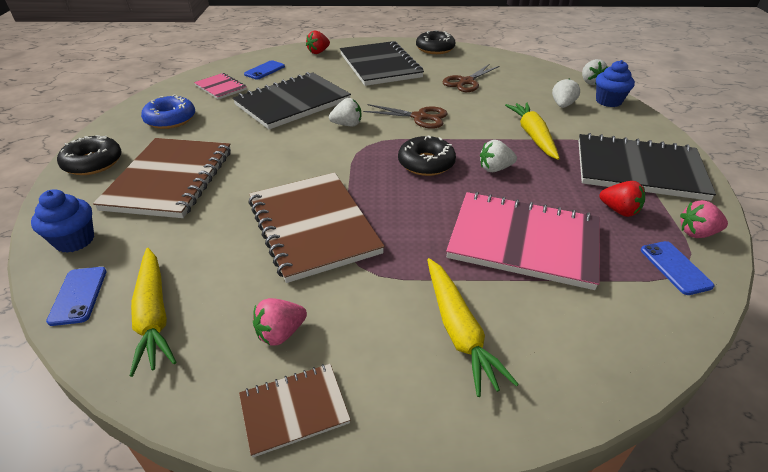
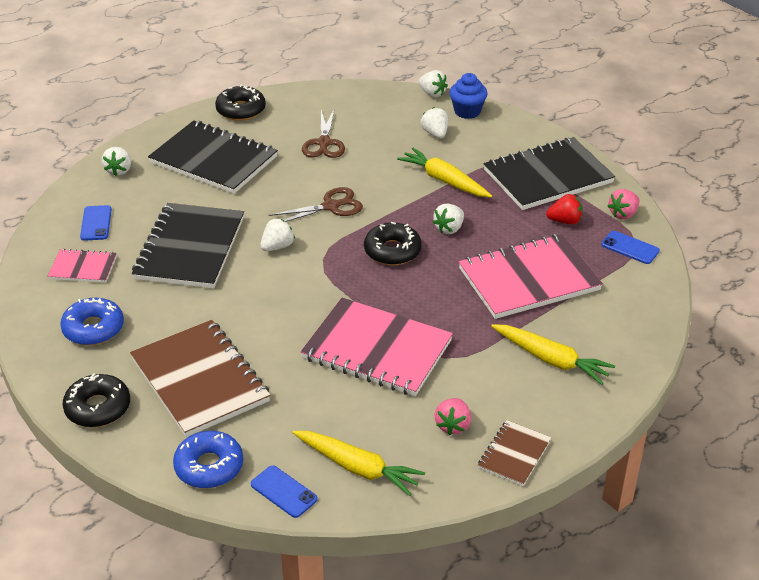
camera: 40 degrees left, 0 degrees up
(75, 240) = (209, 466): blue cupcake -> blue donut
(313, 227) = (377, 350): brown notebook -> pink notebook
(318, 52) = (119, 170): red strawberry -> white strawberry

